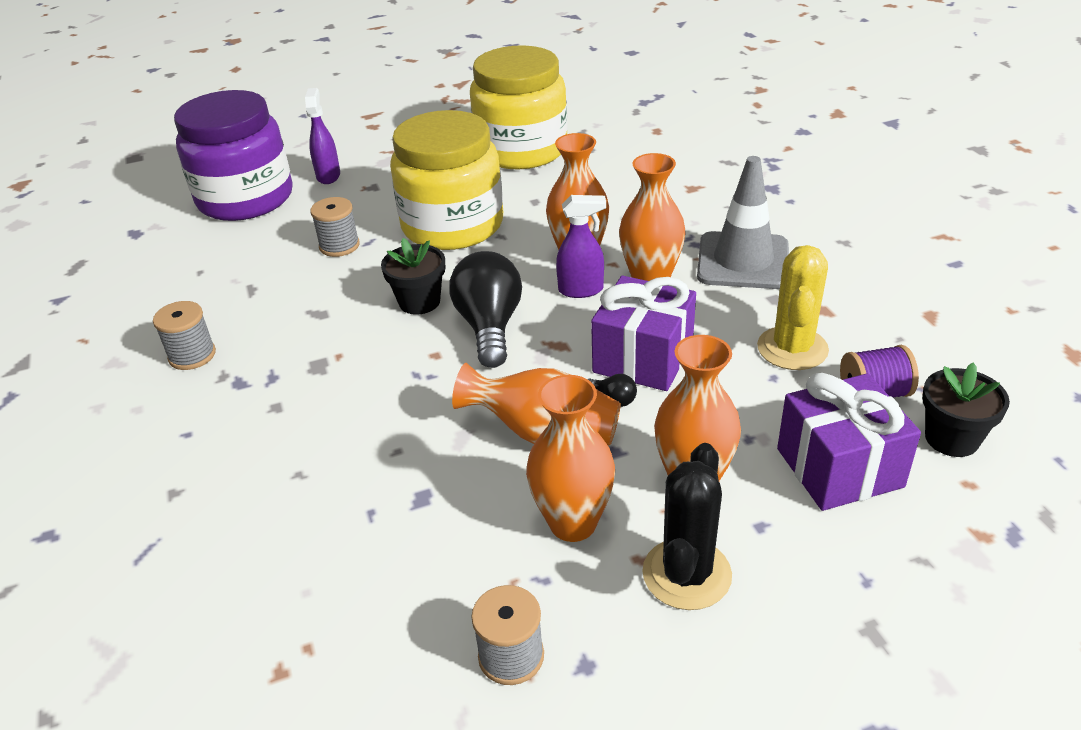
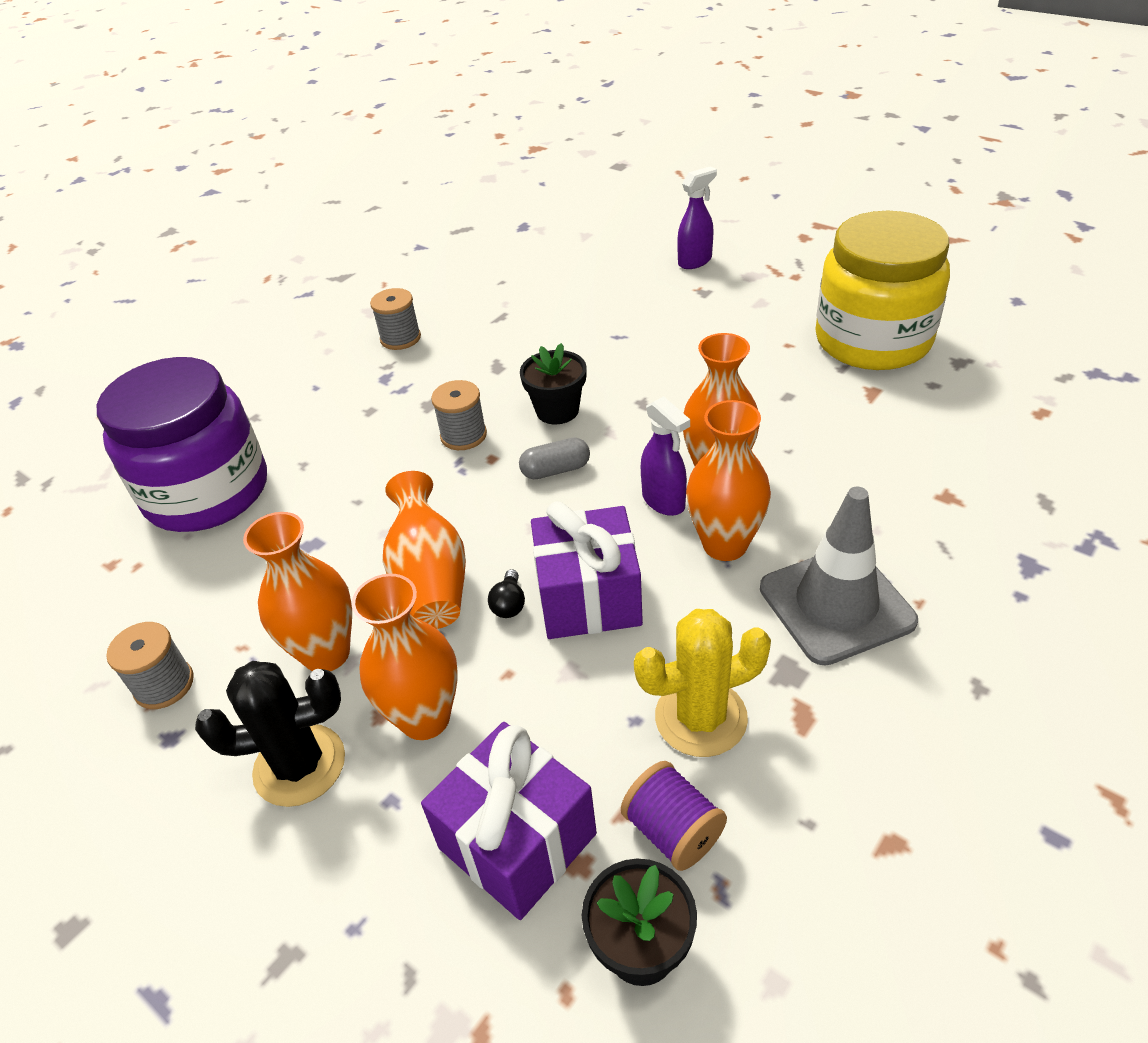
camera: 60 degrees right, 5 degrees up
(245, 199) = (617, 244): purple jar -> purple jar (207, 492)
(339, 246) = (597, 325): grey spool -> grey spool (463, 435)
(452, 225) = (691, 368): yellow jar -> none
(489, 327) = (556, 470): black light bulb -> grey capsule

